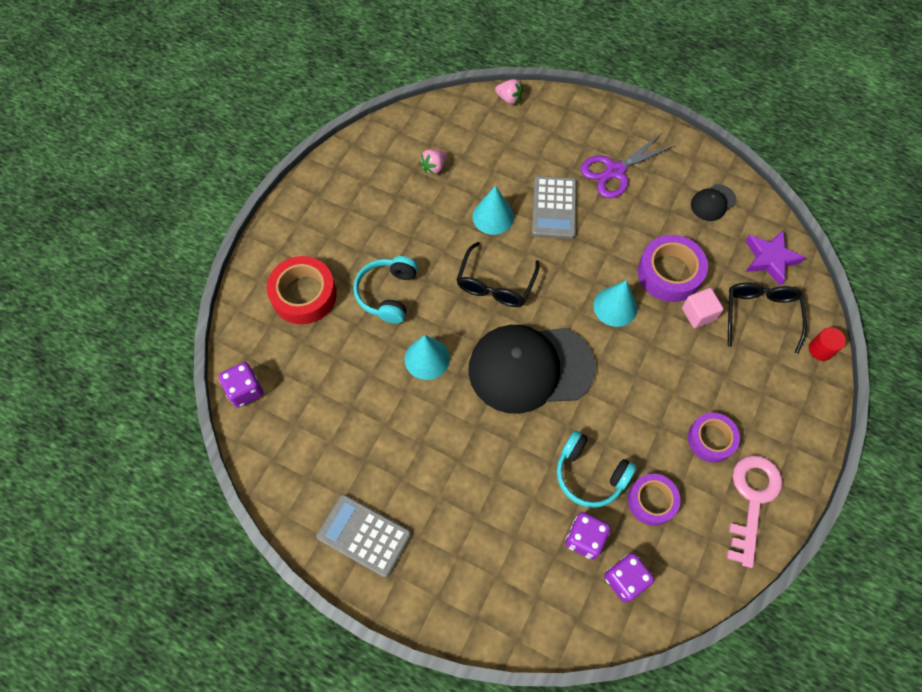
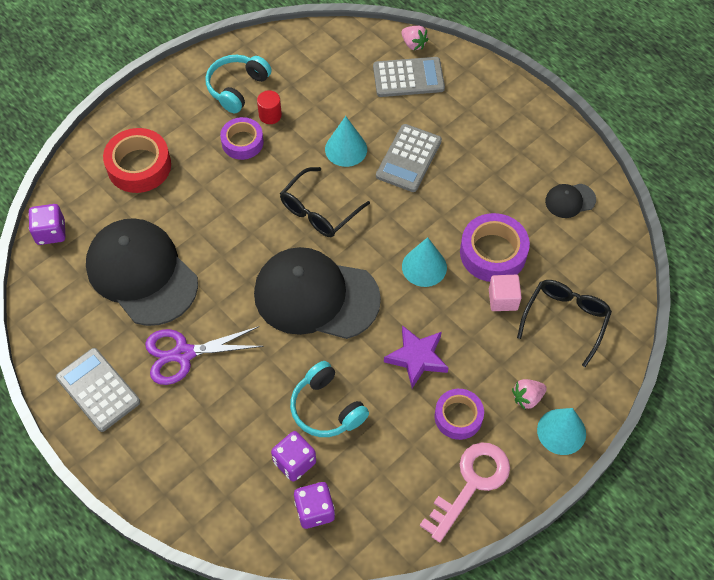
camera: 20 degrees right, 5 degrees down
(354, 402) = (141, 273): none -> black cap
(387, 293) = (215, 188): turquoise headphones -> turquoise headphones (237, 88)
(427, 358) = (224, 257): turquoise cone -> turquoise cone (561, 431)
(434, 167) = (311, 87): pink strawberry -> pink strawberry (527, 398)
(519, 132) = (408, 78): none -> grey calculator
(615, 171) = (485, 142): purple scissors -> purple scissors (183, 354)
(651, 501) = (373, 451): purple tape -> purple tape (242, 142)
(770, 259) = (601, 271): purple star -> purple star (417, 358)
(820, 349) = (610, 371): red cylinder -> red cylinder (270, 115)

